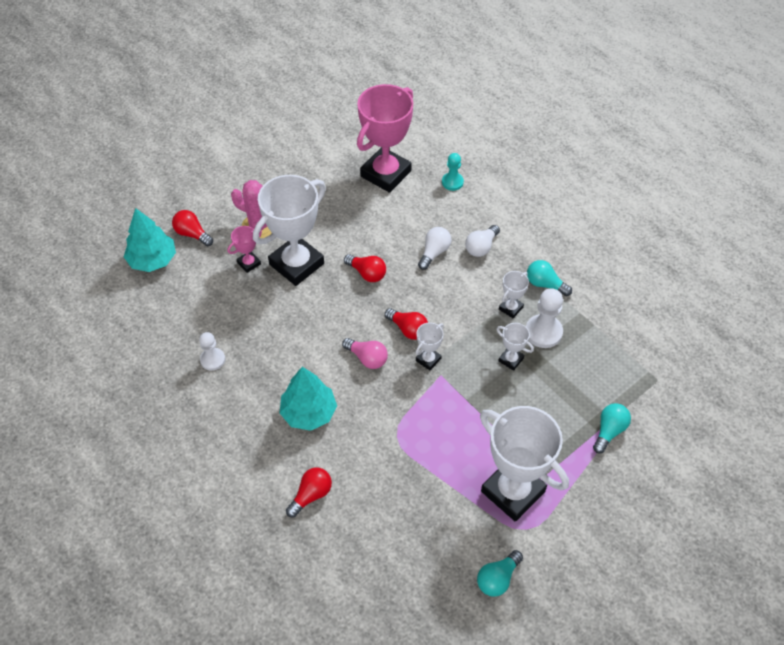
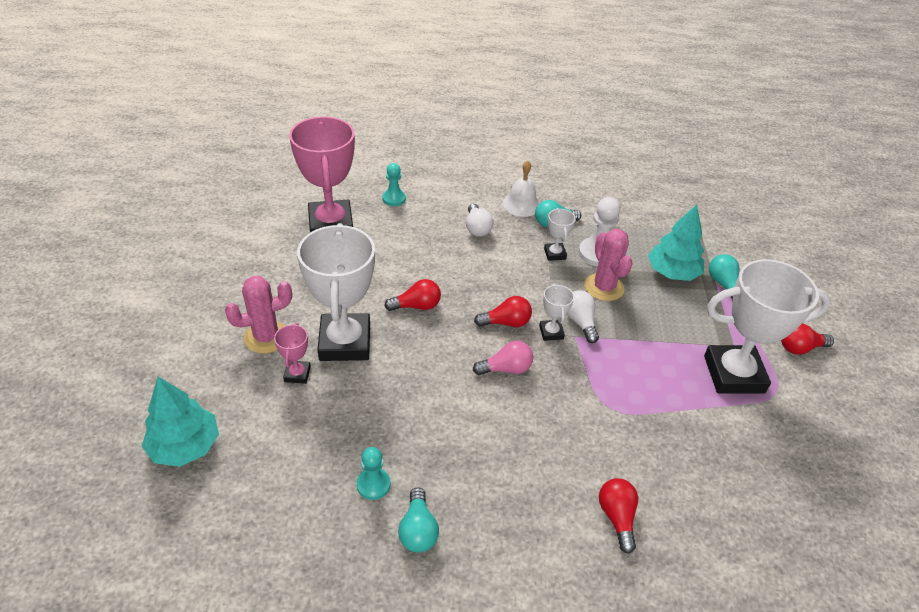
camera: 50 degrees left, 10 degrees down
(192, 234) = (202, 391): red light bulb -> red light bulb (800, 348)
(212, 360) = (373, 484): white pawn -> turquoise pawn
(309, 412) = (520, 452): turquoise tree -> turquoise tree (672, 273)
(434, 252) = (448, 255): white light bulb -> white light bulb (580, 322)
(497, 578) = (814, 444): turquoise light bulb -> turquoise light bulb (418, 530)
(511, 359) = (604, 287): white trophy -> pink cactus
(541, 252) = (521, 204): none -> white bell

